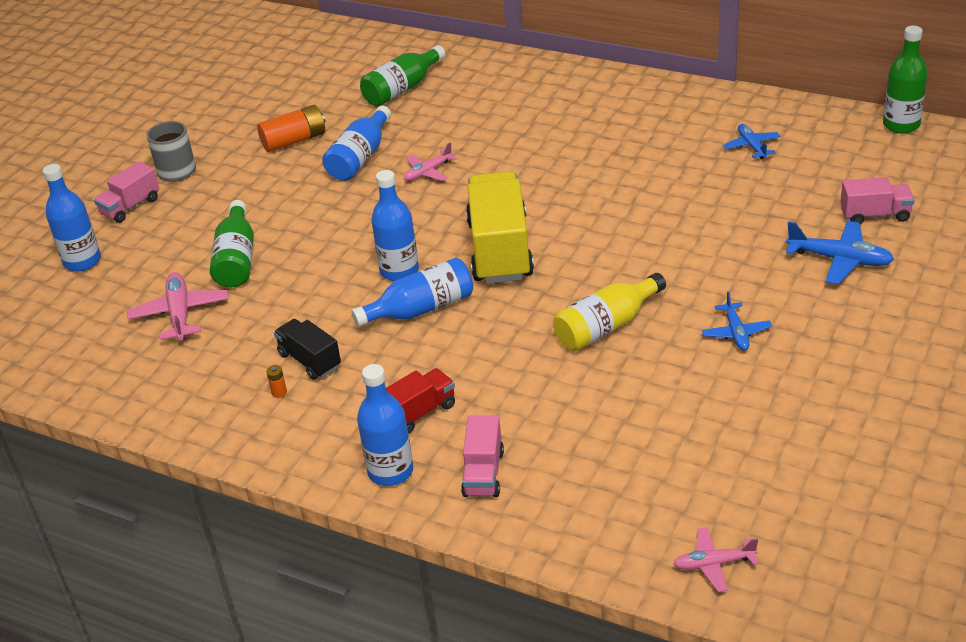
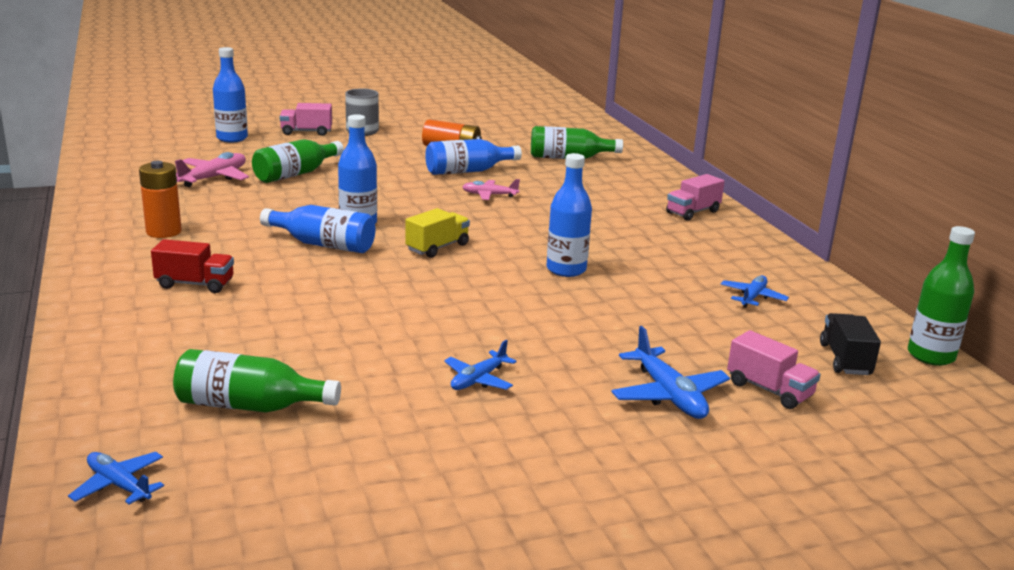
camera: 40 degrees right, 15 degrees down
(279, 392) = (164, 232): orange battery -> orange battery, size x2.45
(310, 360) = (212, 229): black truck -> black truck (845, 360)
(390, 471) = (111, 297): blue bottle -> blue bottle (566, 269)
(483, 473) = (146, 332): pink truck -> pink truck (693, 212)
(500, 250) = (437, 247): yellow truck -> yellow truck, size x0.52
(606, 326) = (402, 319): yellow bottle -> none
(663, 460) = (250, 406): none -> green bottle
(713, 564) = (119, 485): pink plane -> blue plane

